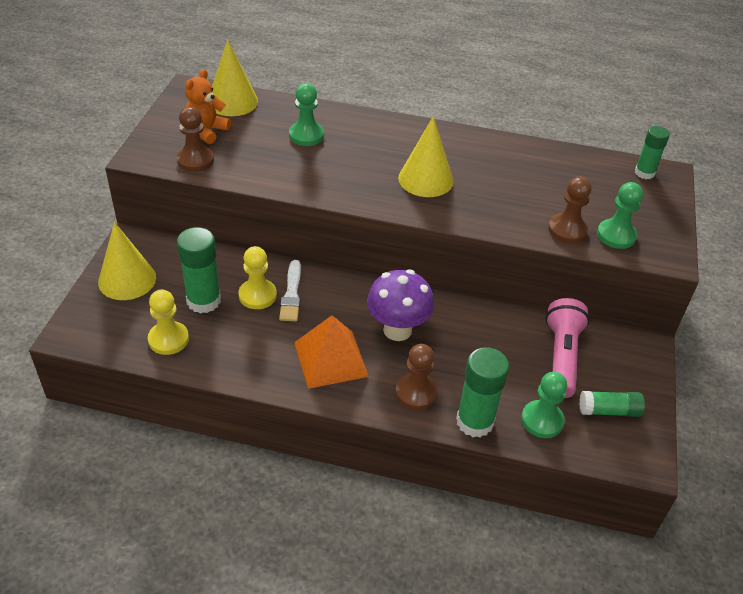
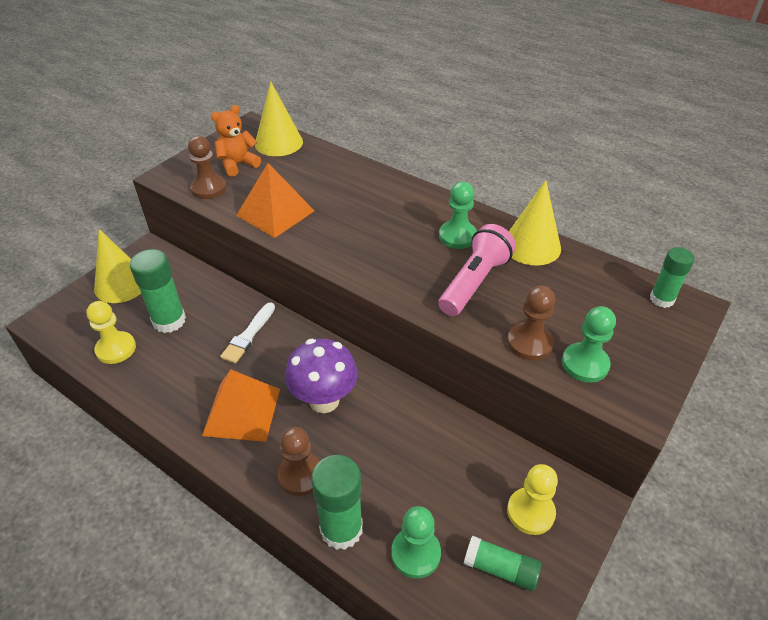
camera: 25 degrees right, 0 degrees up
(257, 295) = (218, 328): yellow pawn -> yellow pawn (530, 512)
(280, 170) = (275, 213): none -> orange pyramid
(306, 135) = (322, 185): green pawn -> green pawn (457, 236)
(425, 179) = (408, 252): yellow cone -> yellow cone (531, 246)
(561, 356) = (481, 483): pink flashlight -> pink flashlight (474, 282)

